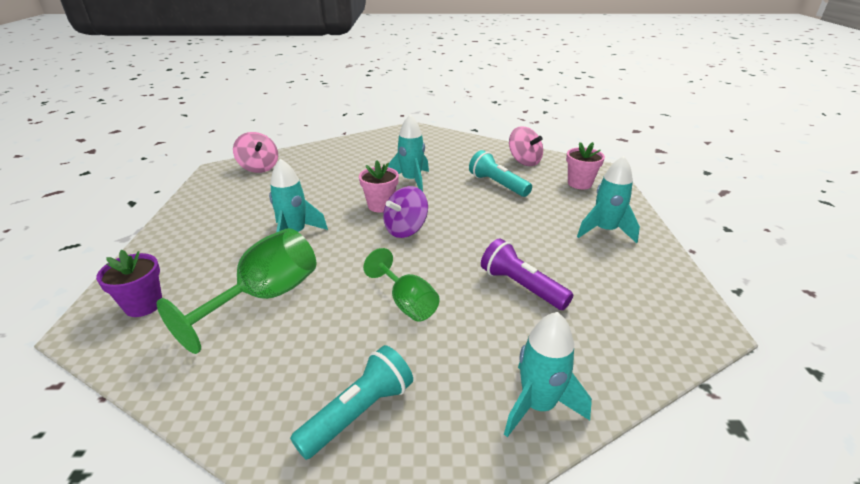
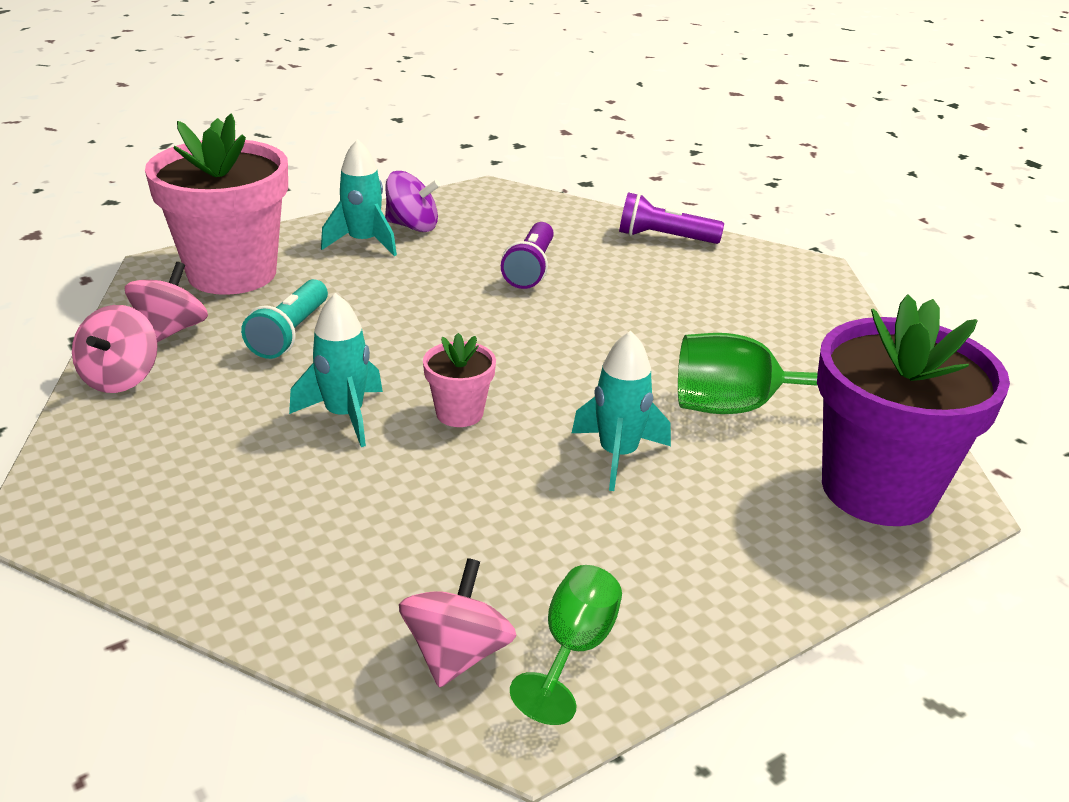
camera: 125 degrees left, 0 degrees up
(144, 305) = (878, 489): purple flower pot -> purple flower pot, size x2.21
(358, 412) = (773, 299): turquoise flashlight -> none
(405, 229) = (501, 368): purple spinning top -> purple spinning top (412, 226)
(407, 303) = (634, 319): green goblet -> green goblet (574, 649)
(490, 148) = (121, 378): none -> pink spinning top
(538, 405) = (664, 238): turquoise rocket -> purple flashlight
(579, 183) = (232, 273): pink flower pot -> pink flower pot, size x2.21

